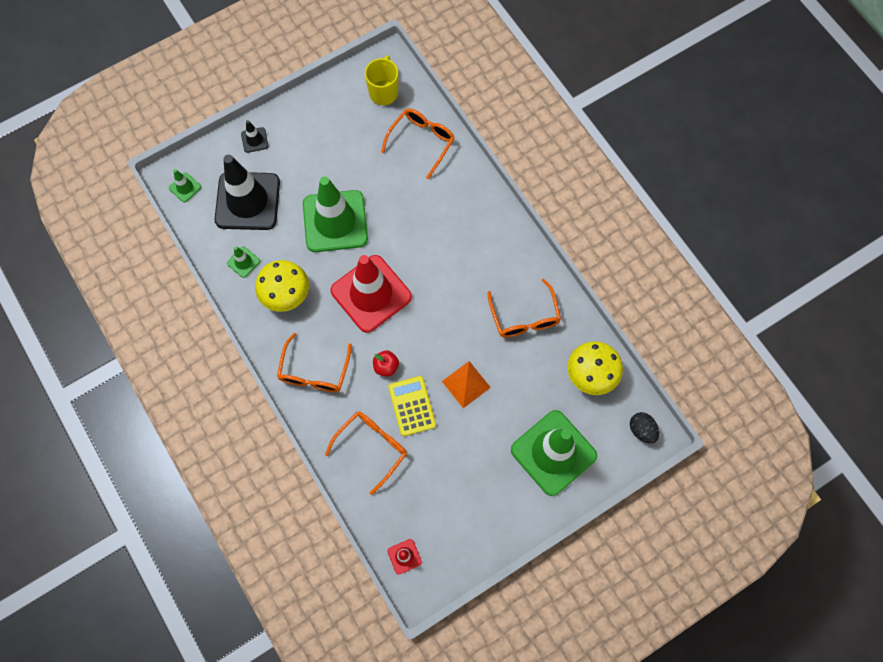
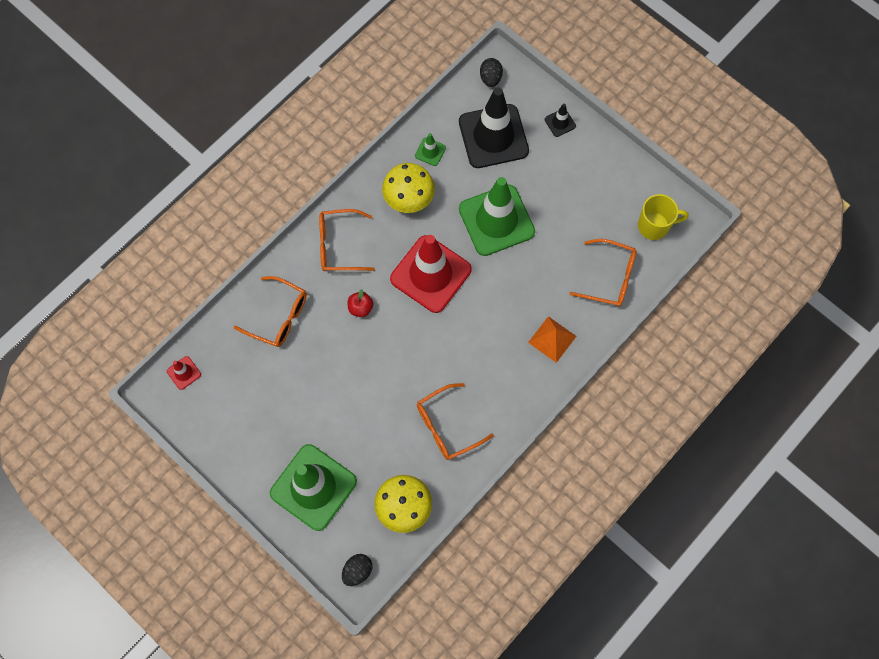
camera: 75 degrees right, 0 degrees up
(185, 187) = (490, 78): green traffic cone -> black egg
(412, 406) = (327, 342): yellow calculator -> none
(466, 384) = (362, 386): orange pyramid -> orange pyramid (552, 339)

